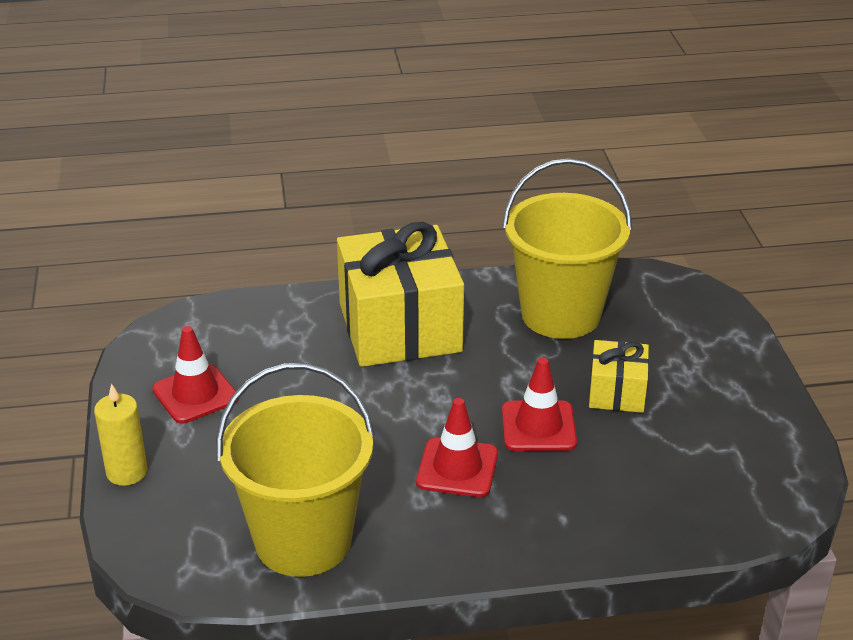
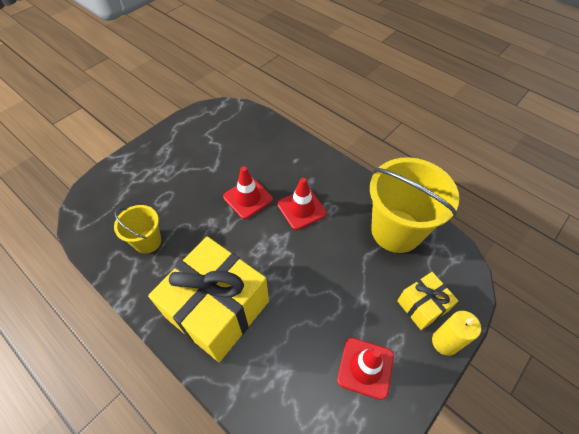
camera: 130 degrees left, 20 degrees up
(560, 314) = (148, 241): yellow bucket -> yellow bucket, size x0.52
(617, 392) = (199, 185): yellow gift -> yellow gift (422, 306)

